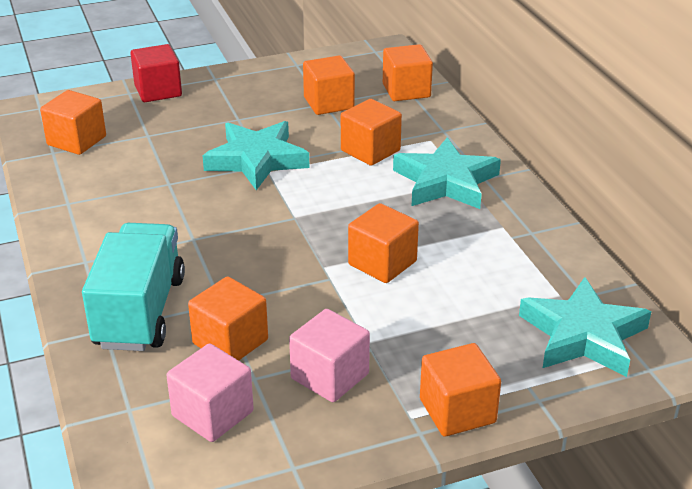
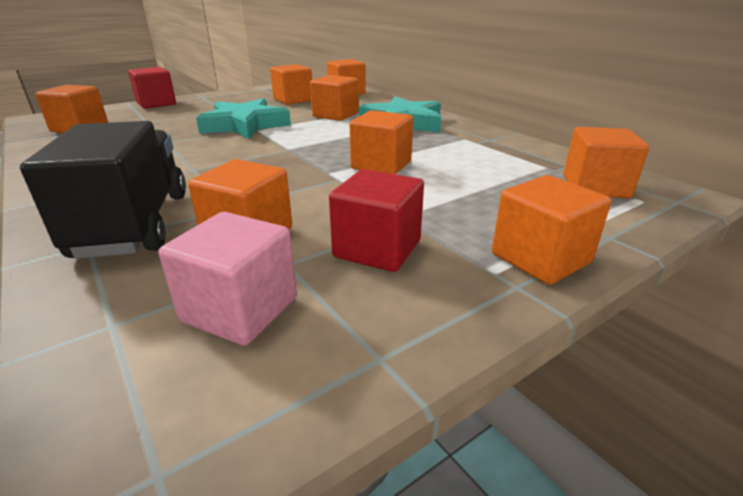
camera: 15 degrees left, 5 degrees down
(140, 312) = (134, 224): turquoise truck -> black truck
(330, 376) = (377, 249): pink cube -> red cube
(583, 335) = (595, 187): turquoise star -> orange cube

